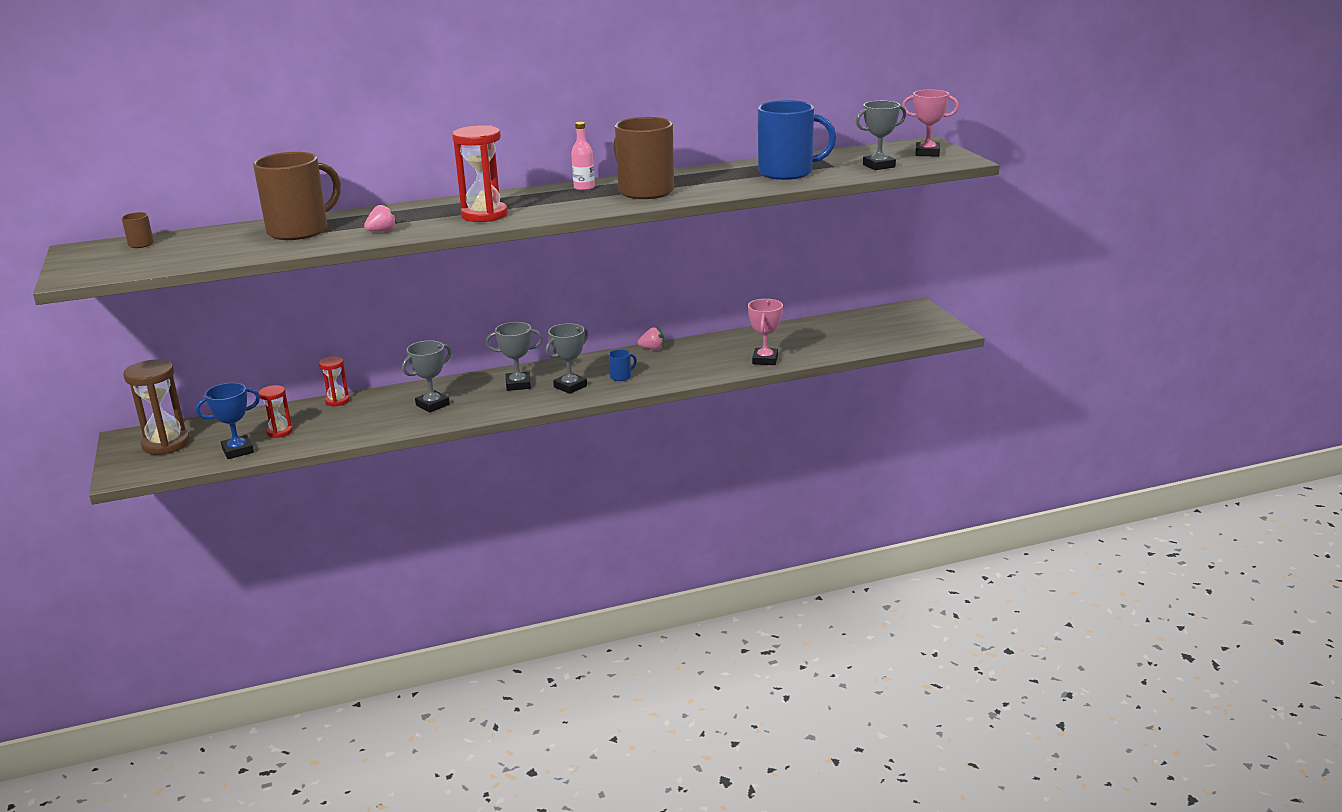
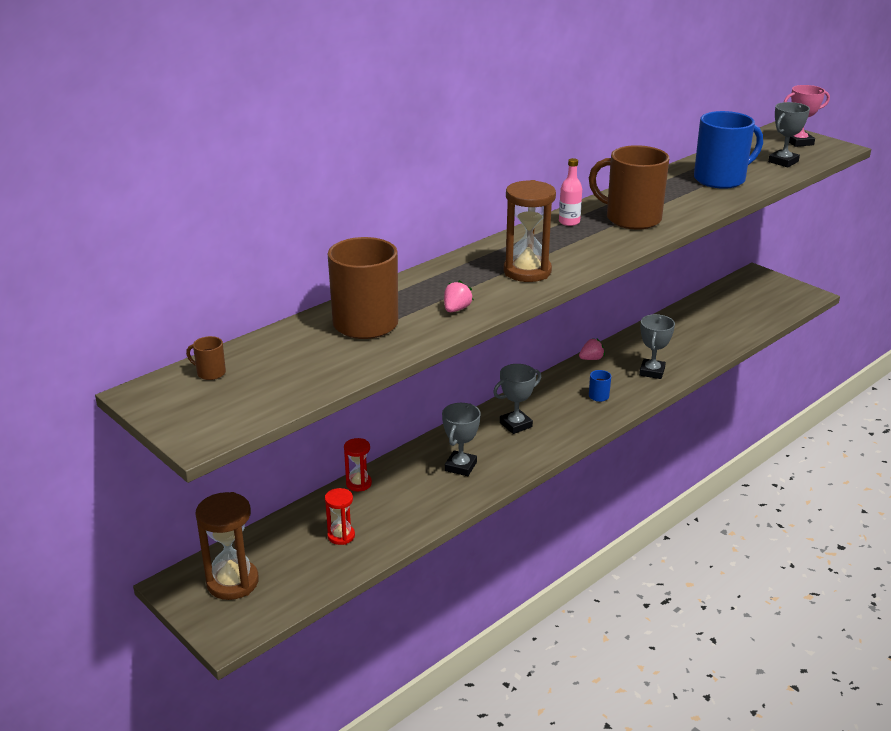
camera: 25 degrees left, 5 degrees up
(238, 451) = (323, 570): blue trophy -> none
(484, 215) = (527, 271): red hourglass -> brown hourglass
(570, 386) = (566, 417): grey trophy -> grey trophy (652, 372)
(765, 360) = (699, 352): pink trophy -> none

